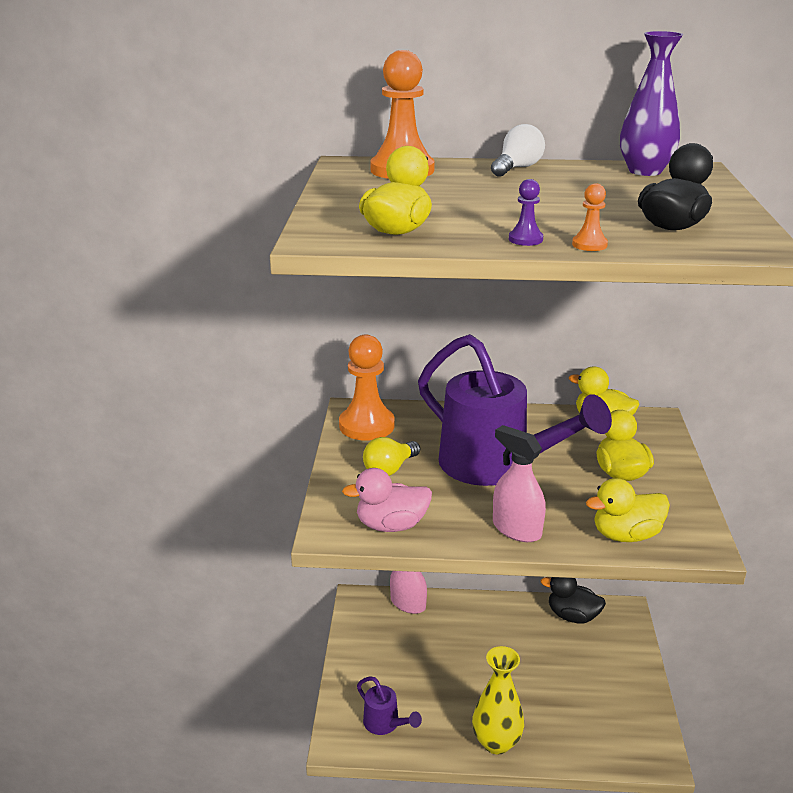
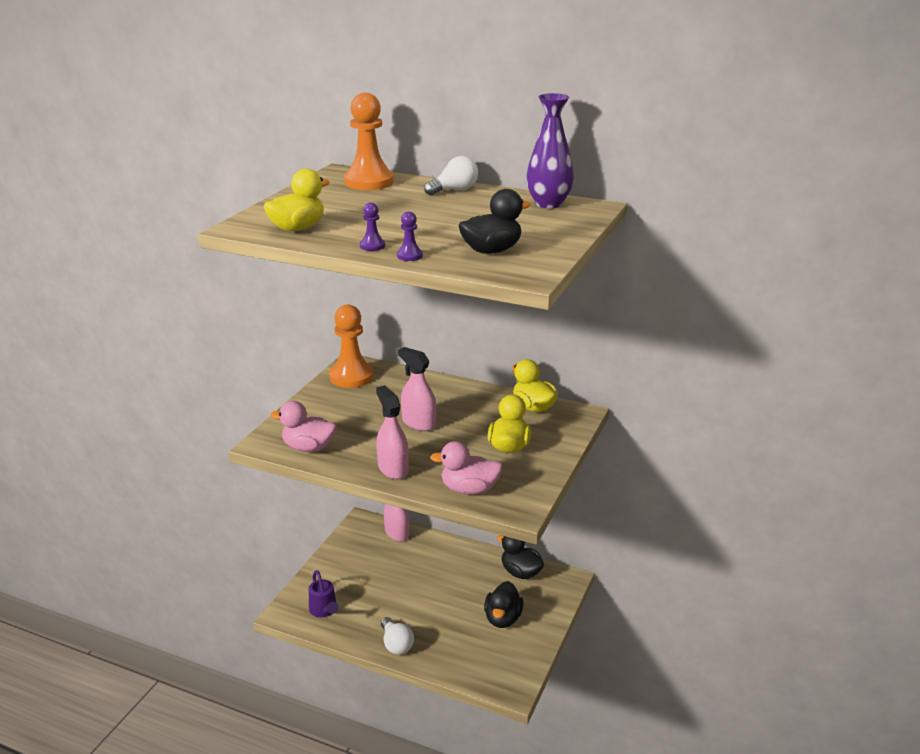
camera: 20 degrees right, 0 degrees up
(390, 469) = (341, 410): yellow light bulb -> none
(495, 466) = (418, 423): purple watering can -> pink spray bottle
(496, 742) = (396, 644): yellow vase -> white light bulb
(589, 245) = (409, 256): orange pawn -> purple pawn
(591, 676) = (503, 619): none -> black duck
(626, 535) = (469, 490): yellow duck -> pink duck

